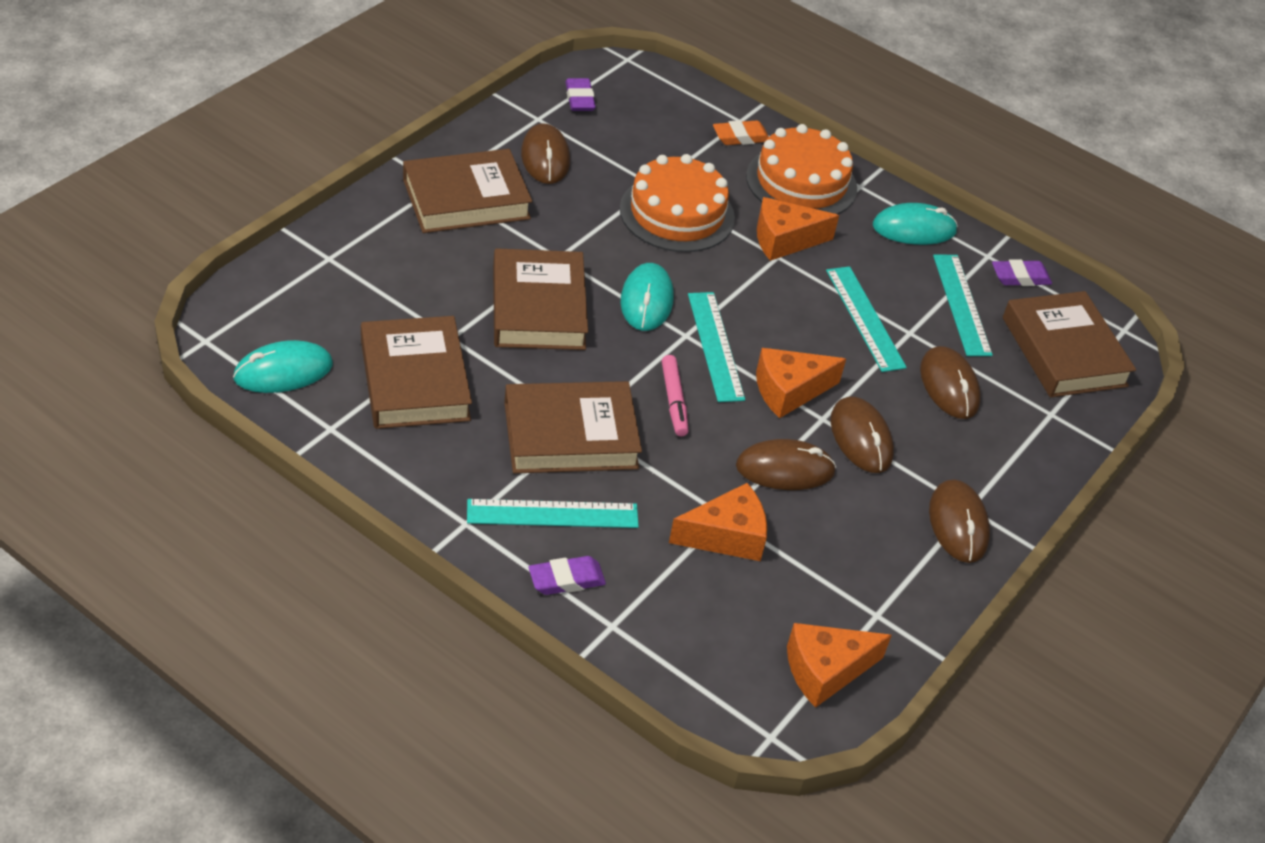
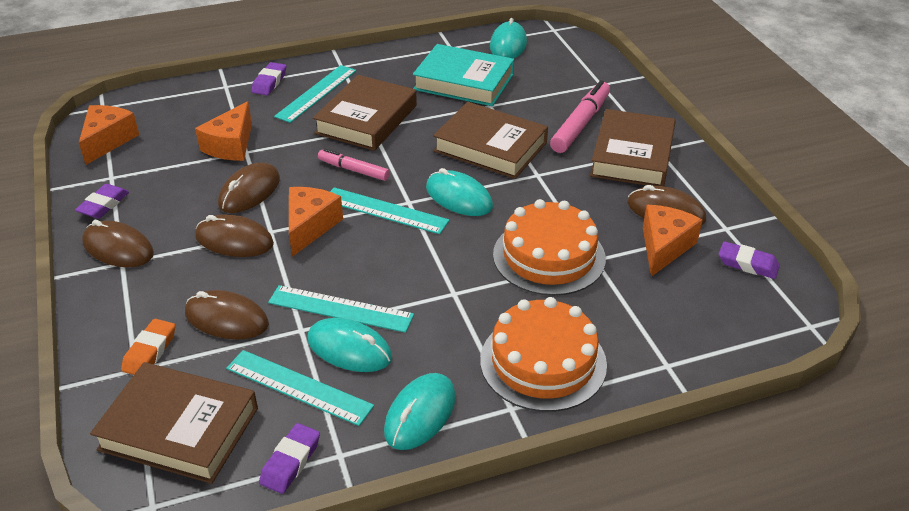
camera: 130 degrees right, 5 degrees down
(414, 380) = (464, 82): brown book -> turquoise book
(434, 251) = (580, 124): none -> pink marker
(740, 137) = (638, 351): orange eraser -> orange eraser (150, 351)
(784, 240) = (470, 307): orange cheese -> orange cheese (664, 247)
(898, 293) = (349, 349): none -> turquoise mouse
(920, 585) = (104, 205): none -> purple eraser

